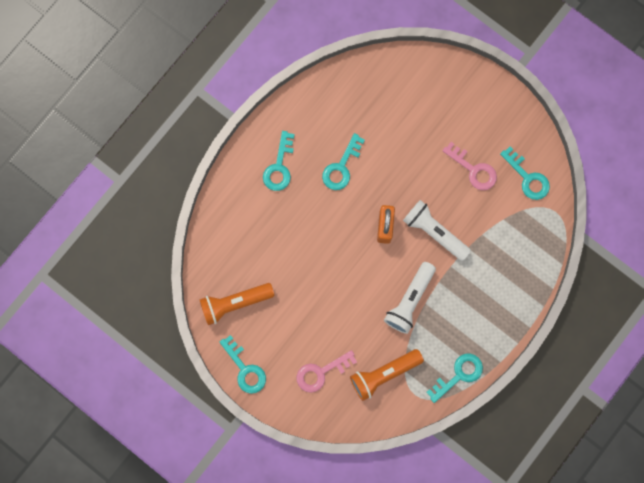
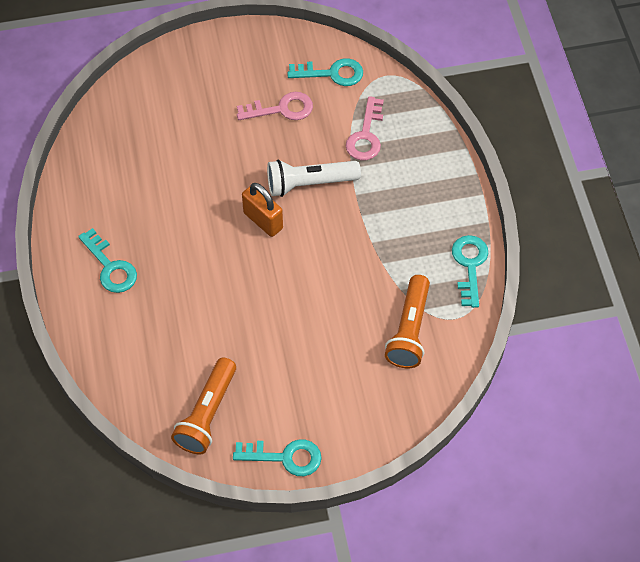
camera: 50 degrees left, 20 degrees down
(321, 372) = (355, 386): pink key -> pink key (366, 135)
(341, 167) = (167, 213): turquoise key -> none
(409, 300) = (356, 253): white flashlight -> none

